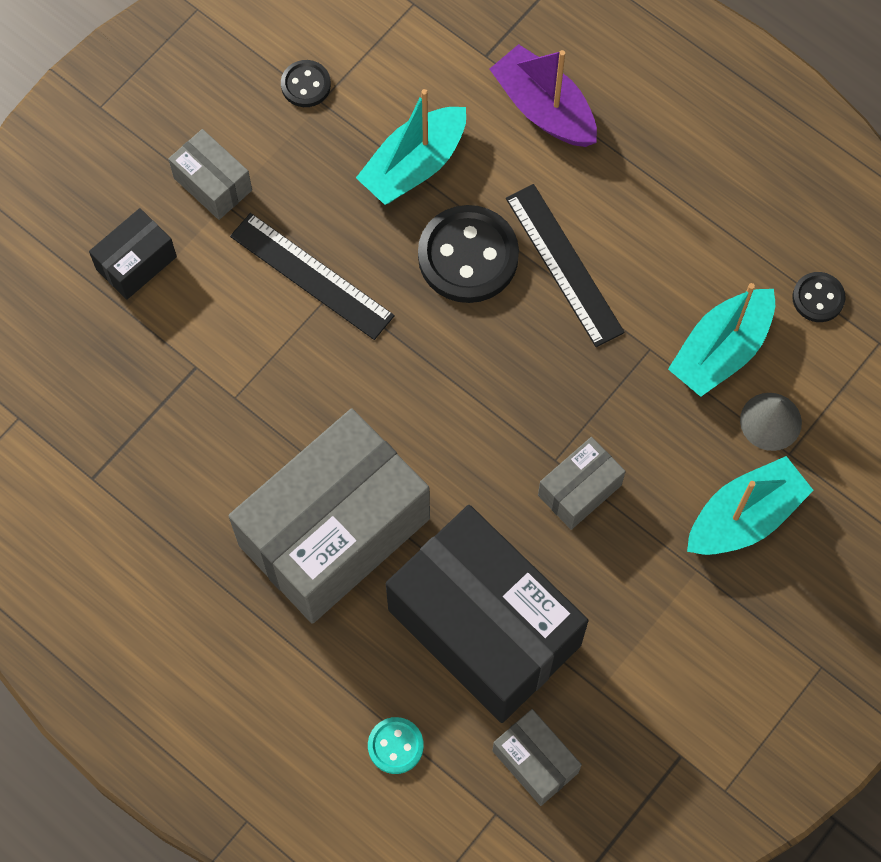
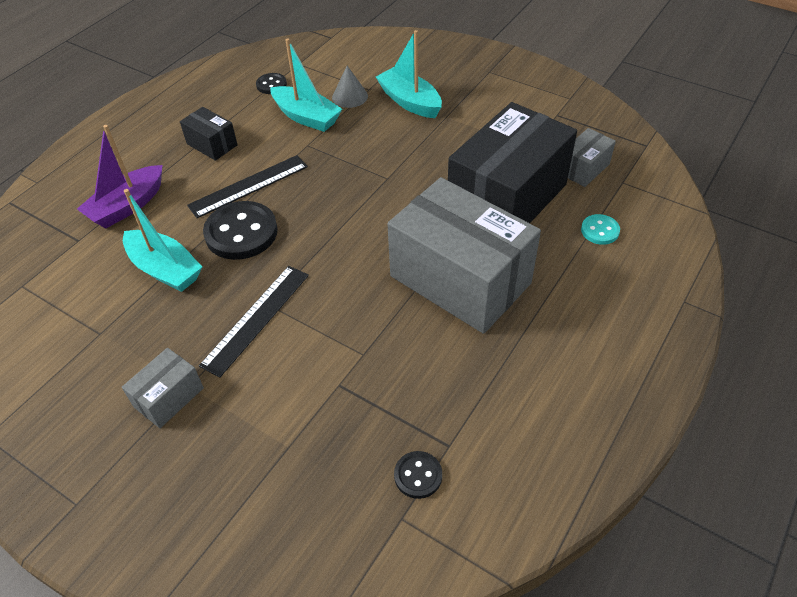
camera: 95 degrees left, 20 degrees down
(136, 263) = (243, 444): black box -> black box (212, 144)
(306, 85) = (82, 345): black button -> black button (418, 475)
(579, 490) = (406, 165): grey box -> none

